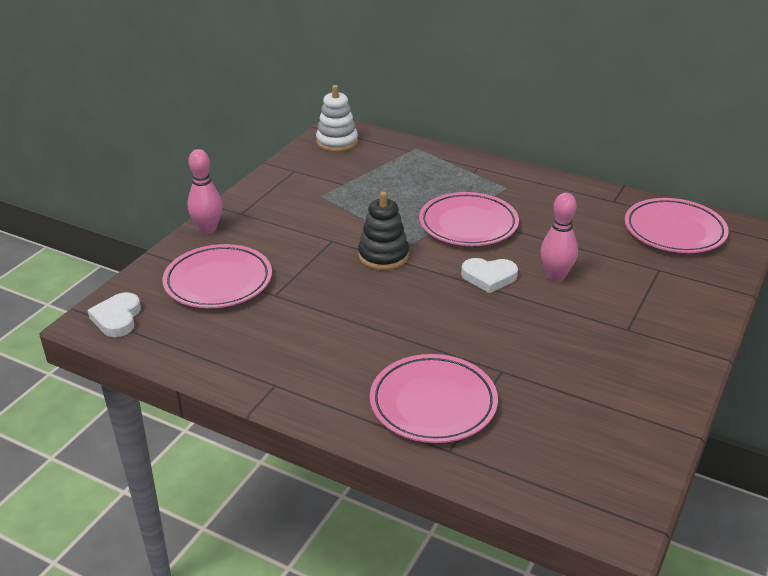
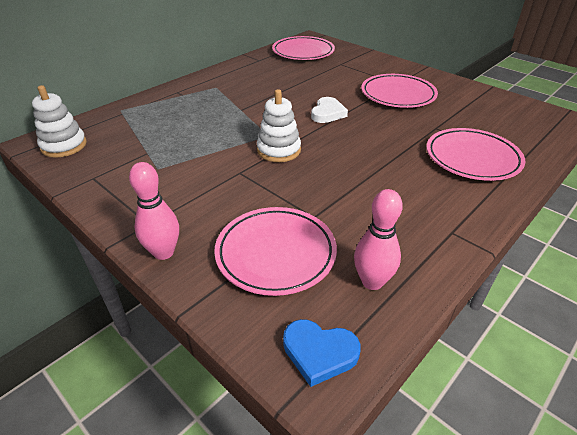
camera: 75 degrees left, 5 degrees up
(117, 318) = (319, 353): white heart -> blue heart
(383, 256) = (279, 150): black stacking toy -> white stacking toy
(468, 224) = (255, 109): pink plate -> pink plate (398, 95)
(556, 276) = (335, 92): pink bowling pin -> pink bowling pin (372, 281)

